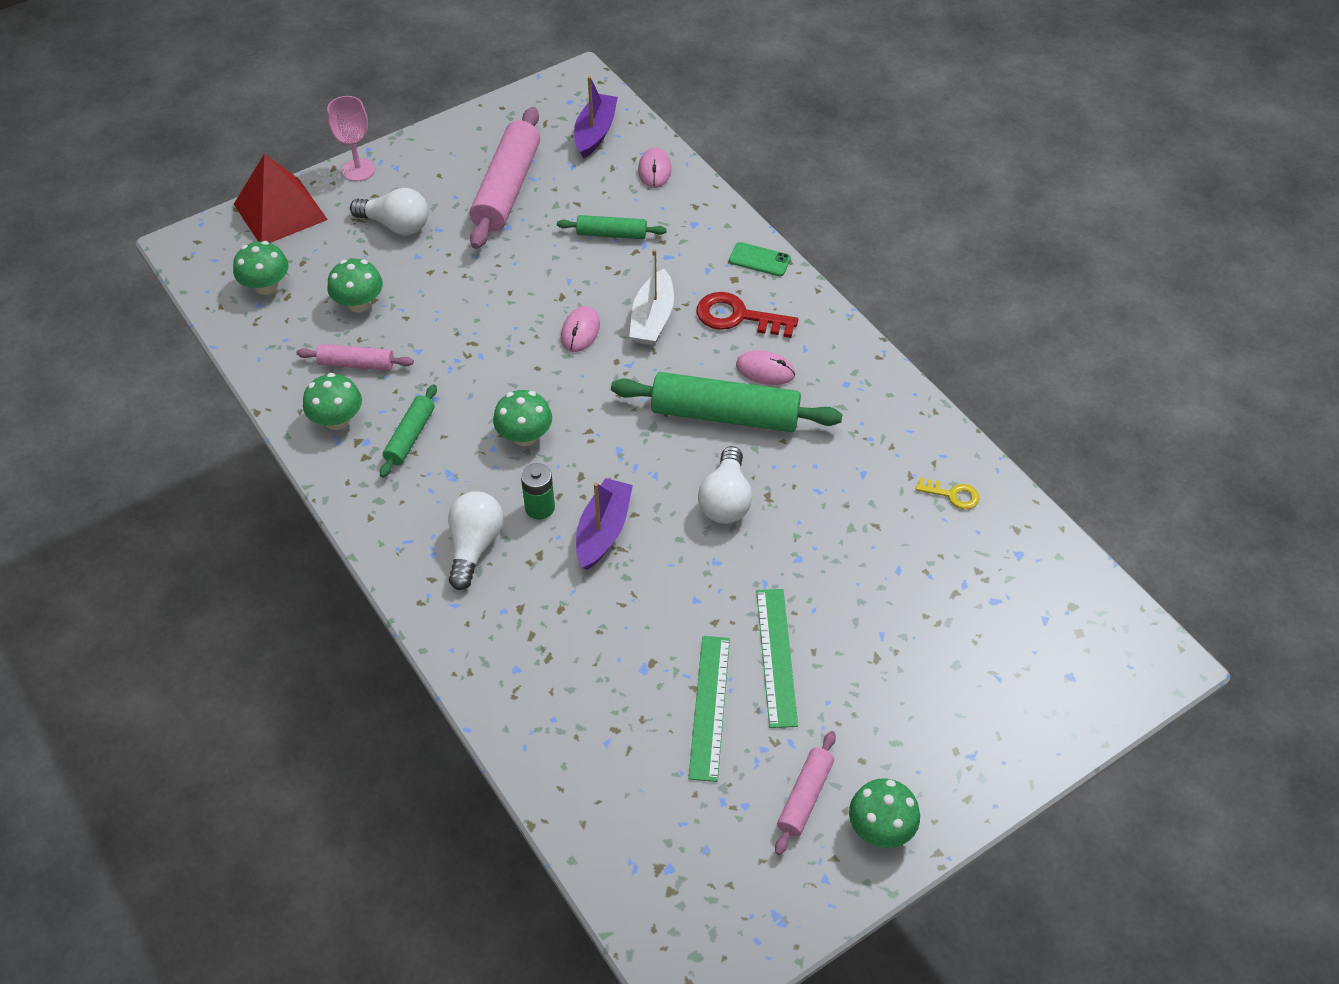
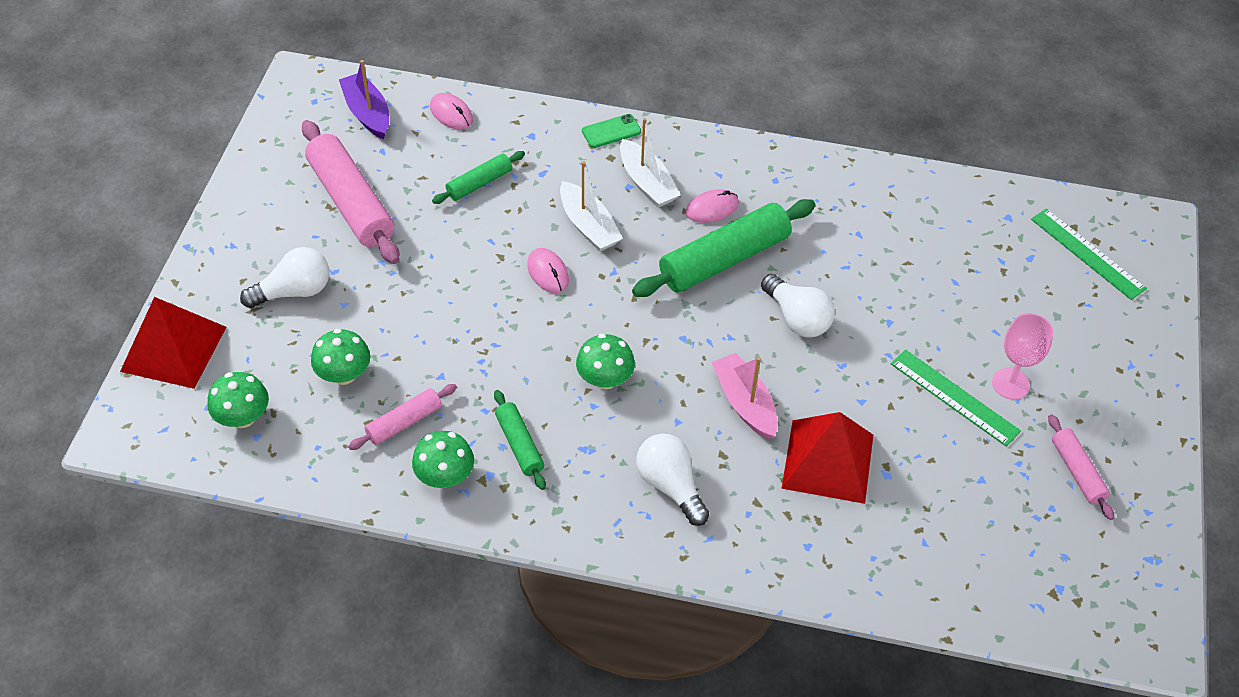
camera: 45 degrees left, 0 degrees up
(358, 170) = (201, 269): pink goblet -> pink goblet (1010, 384)
(540, 507) = (681, 421): green battery -> none
(603, 531) = (744, 403): purple boat -> pink boat
(611, 622) = (827, 461): none -> red pyramid
(709, 707) = (956, 464): green ruler -> green ruler (1087, 253)
(738, 317) = (647, 183): red key -> white boat
(880, 828) = (1138, 453): green mushroom -> none
(952, 495) = (927, 207): yellow key -> none

